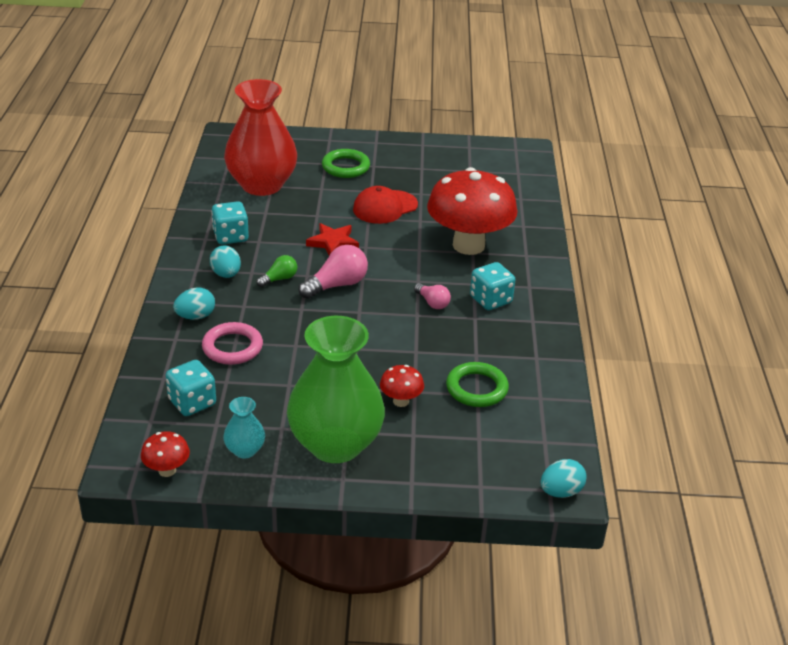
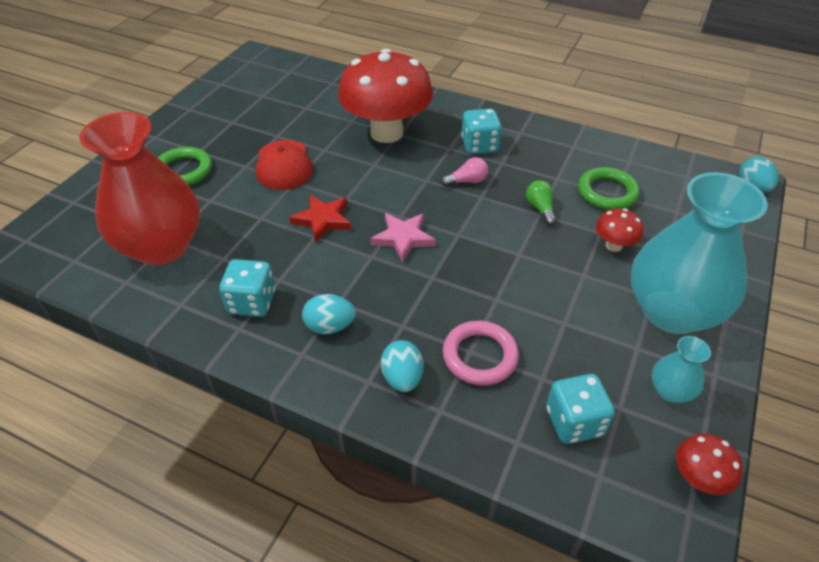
camera: 65 degrees left, 10 degrees up
(279, 279) = (366, 281): green light bulb -> green light bulb (540, 209)
(335, 444) = (671, 311): green vase -> turquoise vase
(336, 285) = (403, 238): pink light bulb -> pink star

